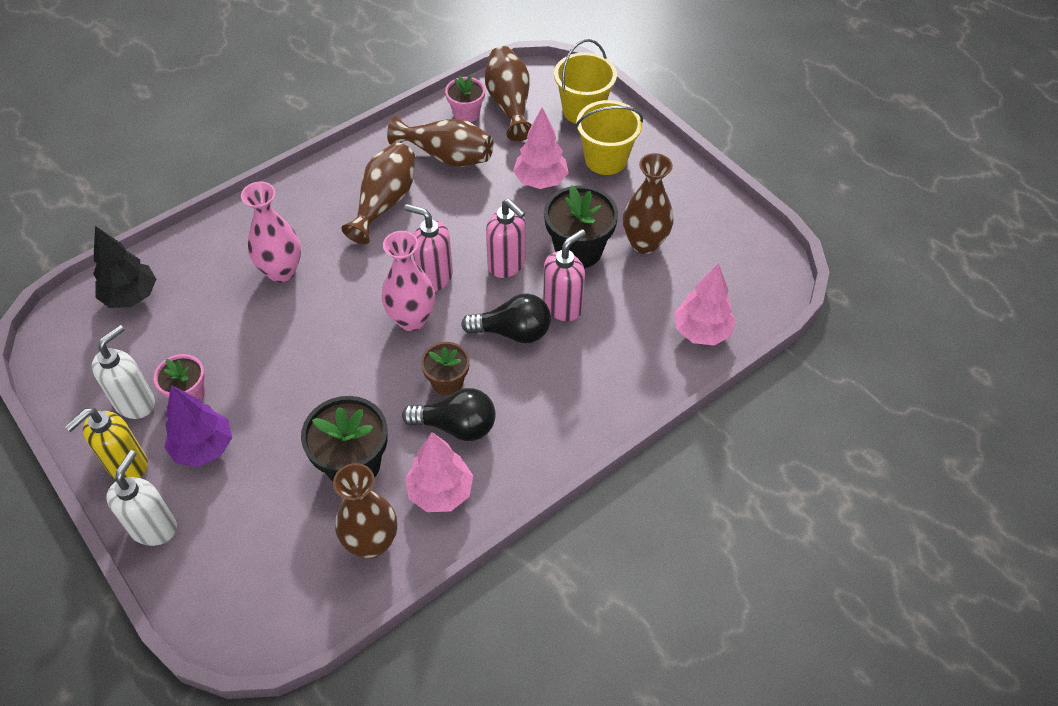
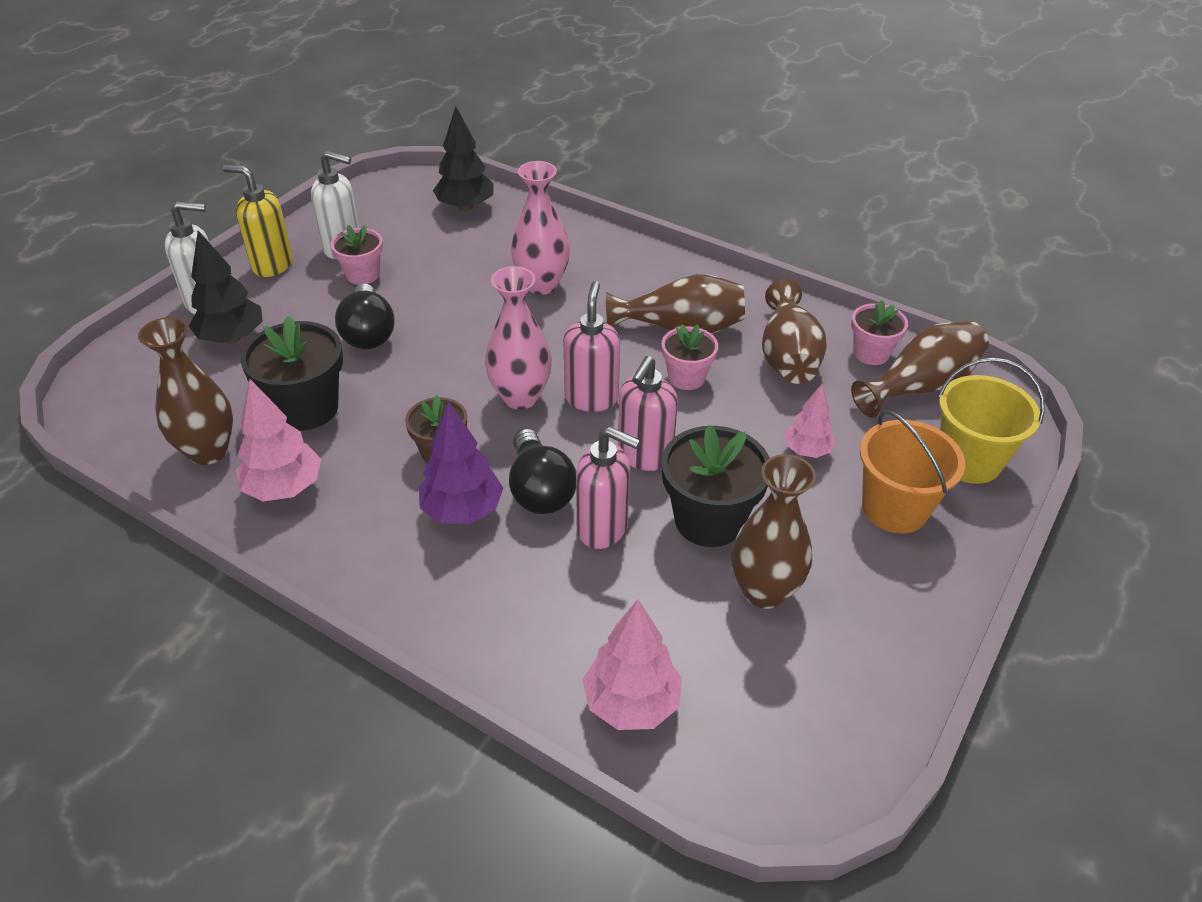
camera: 70 degrees right, 10 degrees down
(203, 448) = (302, 303): purple tree -> purple tree (462, 510)
(224, 511) = (232, 338): none -> black tree
(440, 217) = (686, 377): none -> pink flower pot
(456, 426) = (380, 477): black light bulb -> black light bulb (368, 333)
(540, 181) = (807, 450): pink tree -> pink tree, size x0.64
(605, 159) = (894, 508): yellow bucket -> orange bucket

